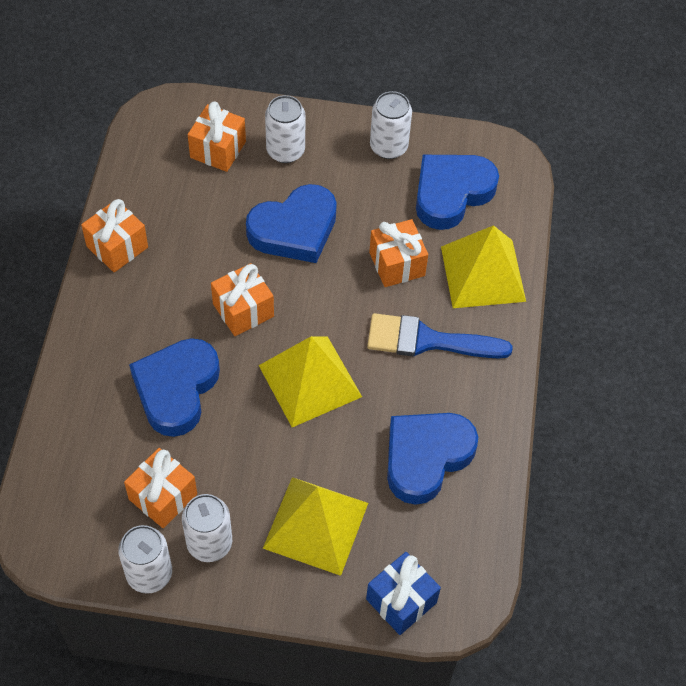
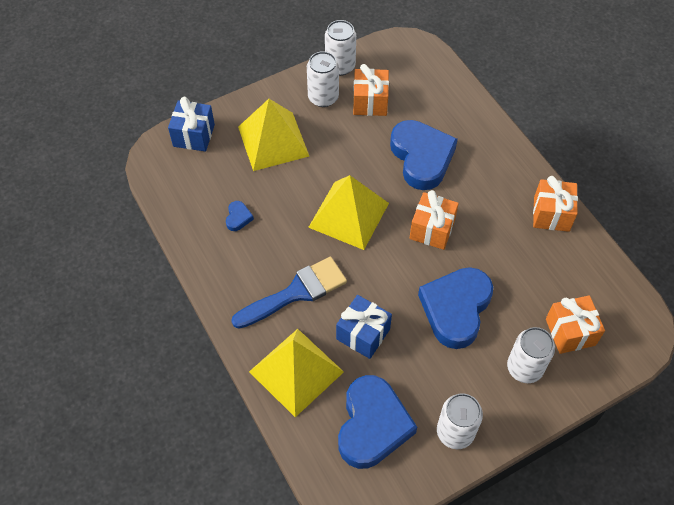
camera: 145 degrees right, 0 degrees up
(397, 264) = (363, 334): orange gift -> blue gift
(426, 457) = (238, 217): blue heart -> blue heart, size x0.40

